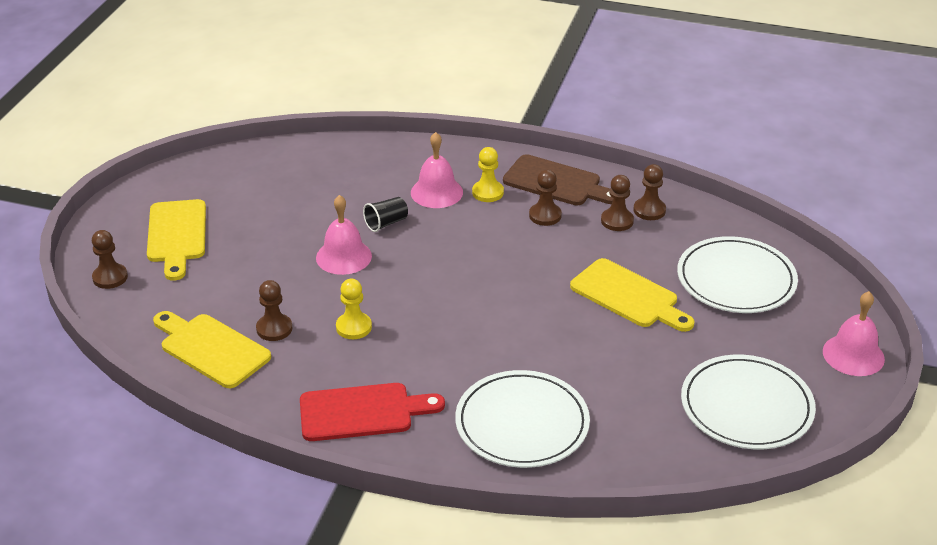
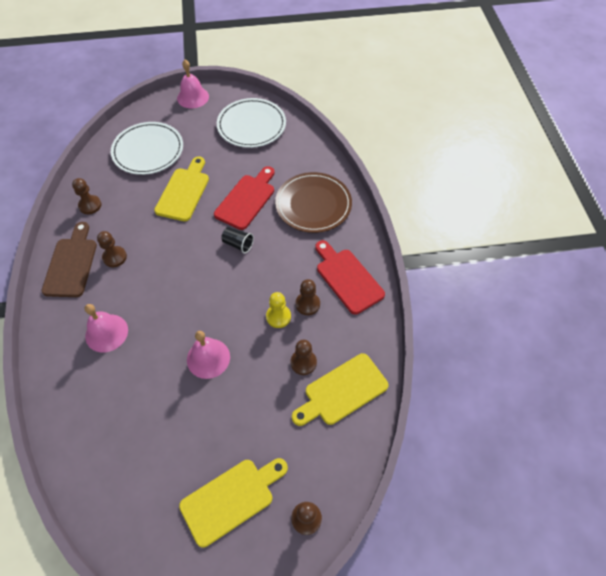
camera: 115 degrees left, 20 degrees up
(211, 349) = (342, 391): yellow cutting board -> yellow cutting board turned 45 degrees clockwise
(386, 223) = (157, 349): black cup -> black cup (238, 244)
(488, 192) = (97, 300): yellow pawn -> none
(522, 423) = (313, 204): white plate -> brown plate
(576, 354) = (246, 199): none -> red cutting board
(617, 221) = (108, 218): brown pawn -> brown pawn (307, 304)

